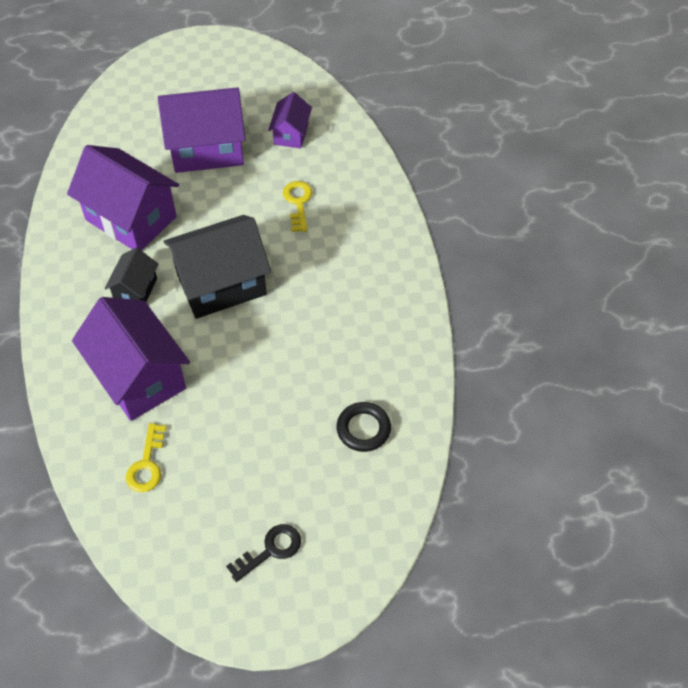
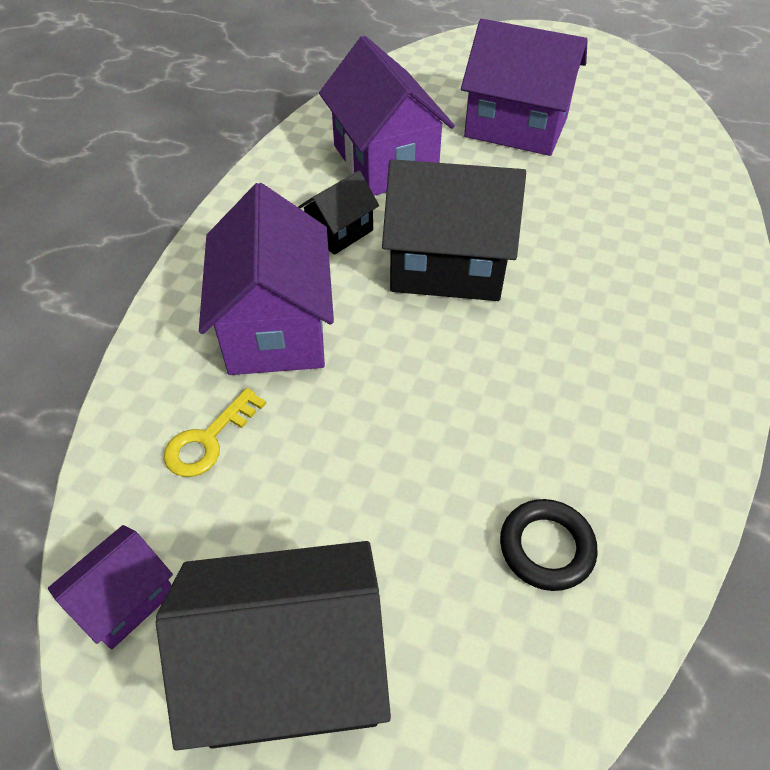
camera: 30 degrees right, 5 degrees down
(270, 550) = (291, 668): black key -> black house
(291, 134) = (628, 145): purple house -> purple house (125, 599)
(298, 203) = (599, 216): yellow key -> none

